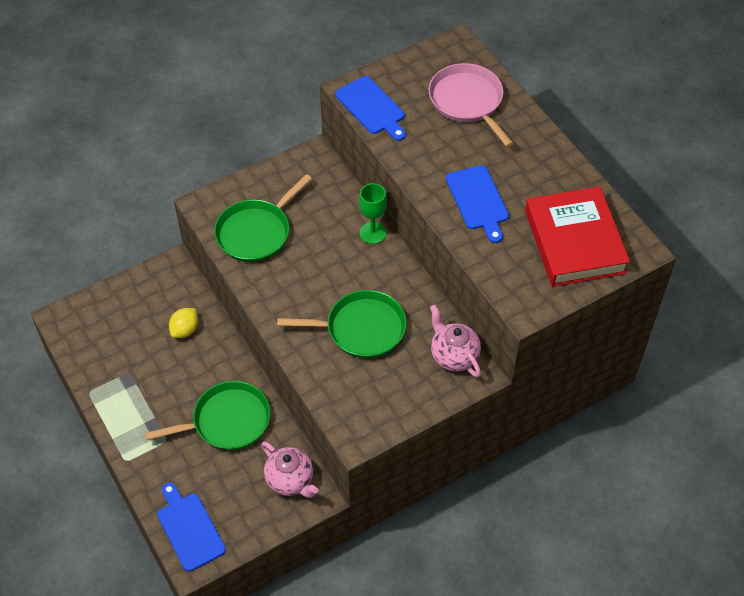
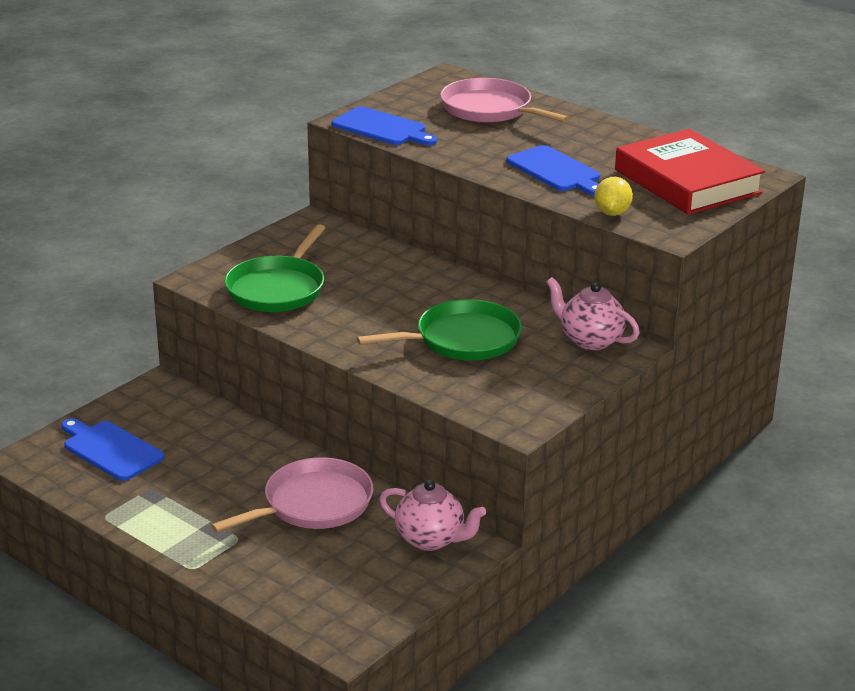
camera: 20 degrees left, 25 degrees down
(185, 330) = (207, 436): yellow lemon -> yellow lemon (612, 213)
(189, 529) = (320, 613): blue cutting board -> blue cutting board (110, 450)
(227, 421) = (313, 504): green pan -> pink pan
(372, 233) = (424, 266): green goblet -> none

